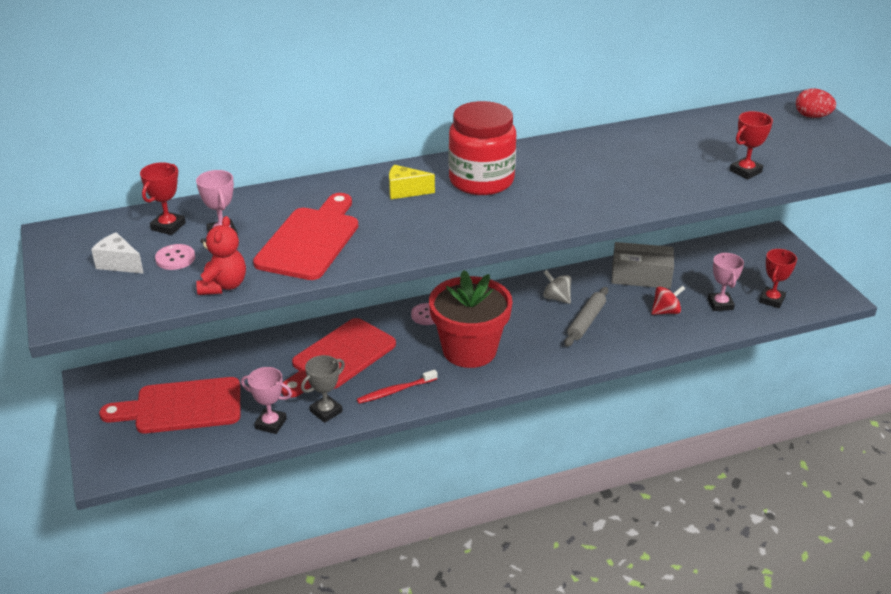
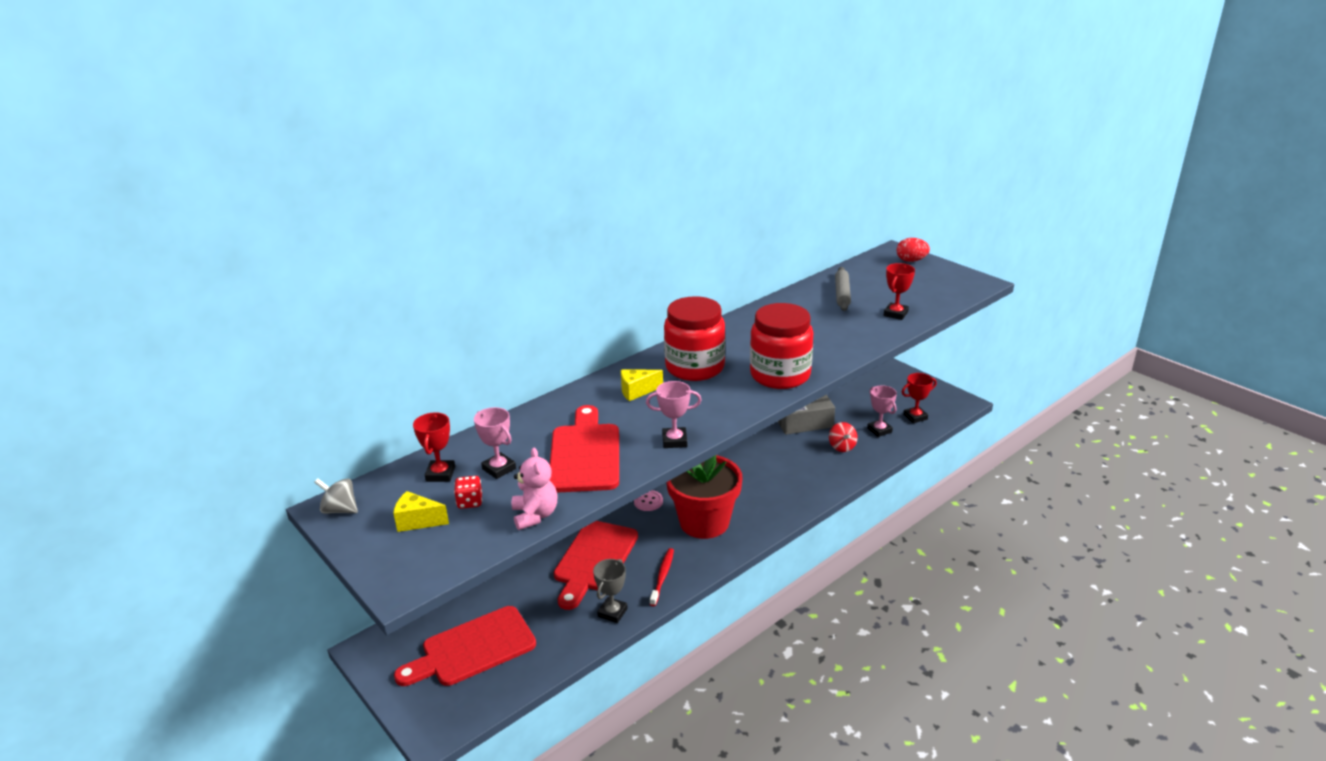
camera: 20 degrees left, 5 degrees down
(119, 264) = (417, 521): white cheese -> yellow cheese
(175, 258) = (470, 502): pink button -> red dice
(223, 286) = (535, 515): red teddy bear -> pink teddy bear
(271, 424) = (568, 639): pink trophy -> pink trophy (674, 441)
(395, 391) = (662, 576): red toothbrush -> red toothbrush turned 150 degrees clockwise
(556, 298) = (748, 458): grey spinning top -> grey spinning top (340, 510)
(564, 208) = (780, 375): none -> red jar
(586, 322) = (785, 472): grey rolling pin -> grey rolling pin (842, 294)
(666, 311) = (842, 447): red spinning top -> red spinning top turned 120 degrees clockwise
(772, 300) = (915, 417): red trophy -> red trophy turned 60 degrees clockwise

